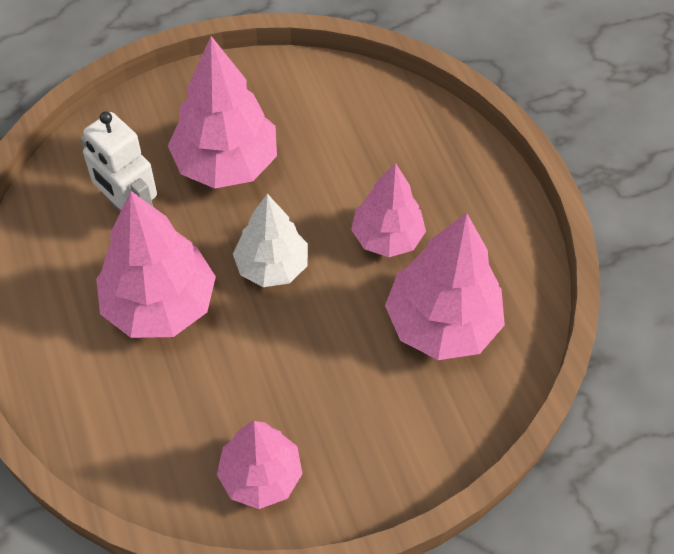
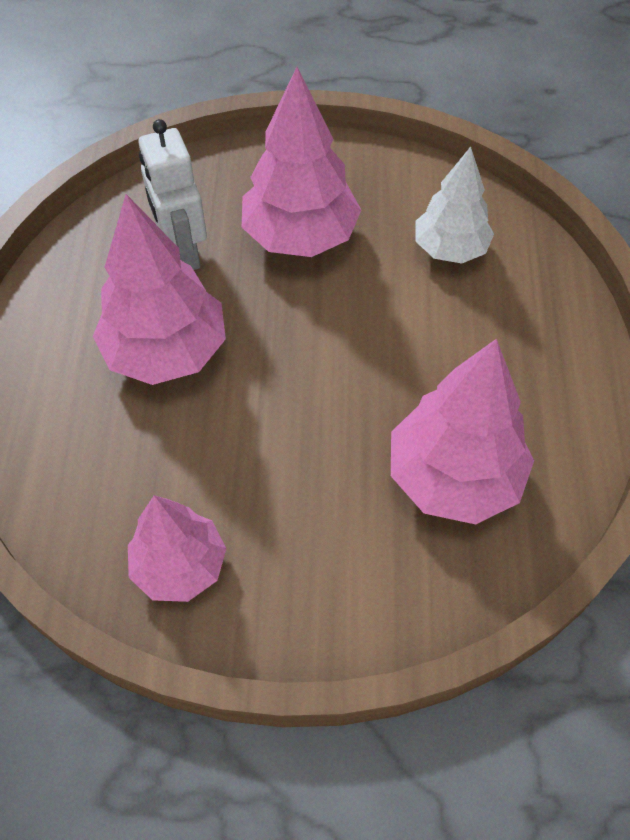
camera: 25 degrees right, 0 degrees up
(272, 266) = (297, 353): white tree -> white tree (450, 249)
(387, 237) = (434, 364): pink tree -> none

